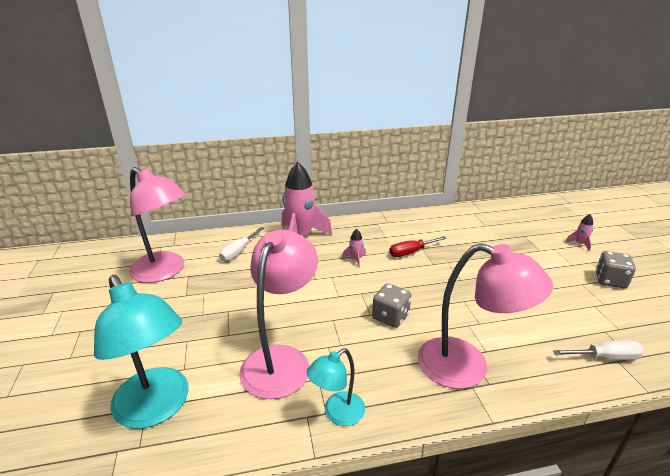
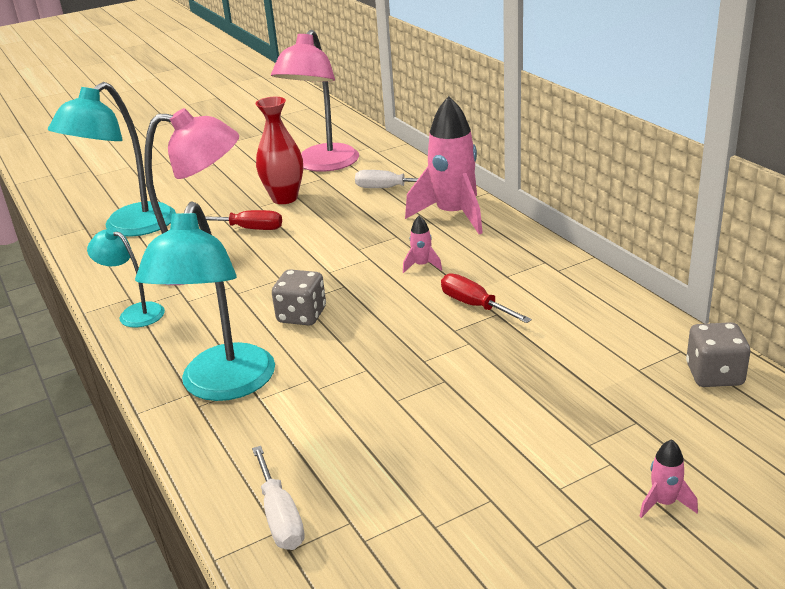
camera: 75 degrees right, 0 degrees up
(203, 299) = (284, 198): none -> red vase
(239, 325) = (249, 229): none -> red screwdriver
(467, 367) = (223, 386): pink lamp -> turquoise lamp
(610, 280) = (528, 542): grey dice -> grey dice (714, 375)

